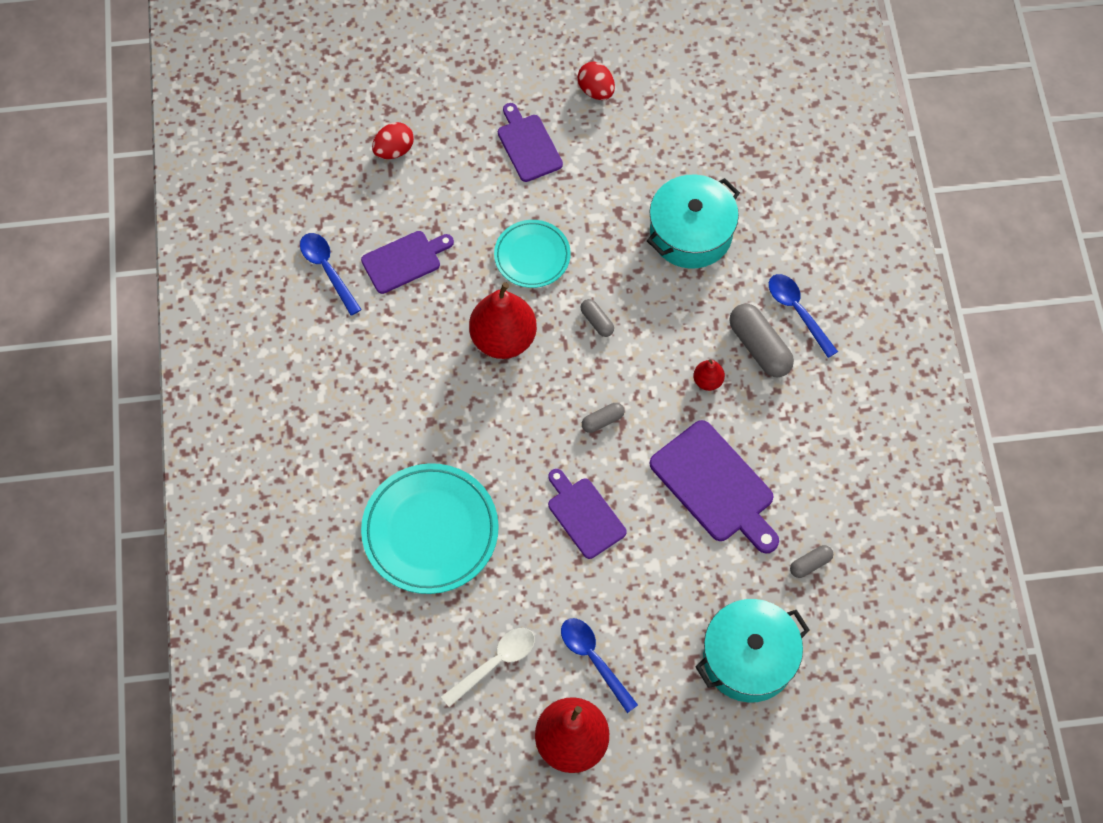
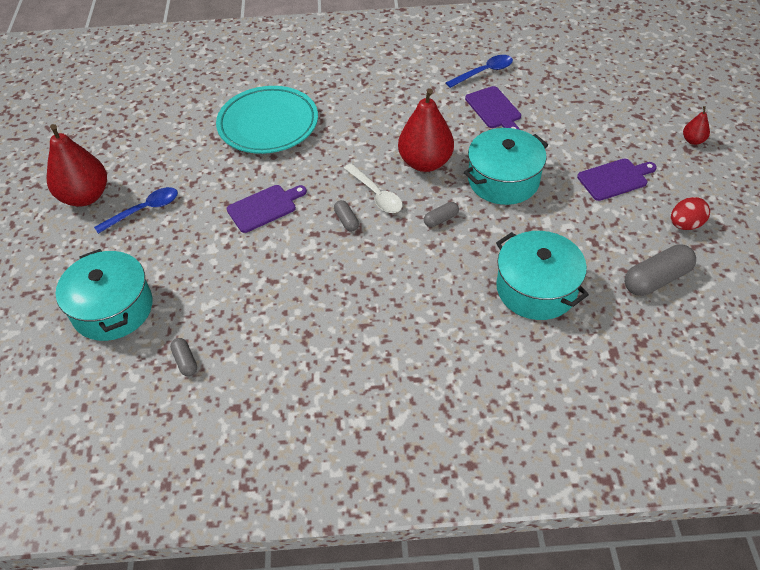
camera: 95 degrees right, 15 degrees down
(394, 150) = (595, 103): red egg -> none
(495, 663) = (159, 157): white spoon -> white spoon (376, 195)
(532, 256) = (503, 180): turquoise plate -> turquoise pot
(707, 381) = (379, 294): red pear -> red pear (693, 140)
(715, 486) = (275, 294): purple cutting board -> none
(759, 347) = (413, 336): grey capsule -> grey capsule (656, 279)
(797, 311) = (452, 371): blue spoon -> none

